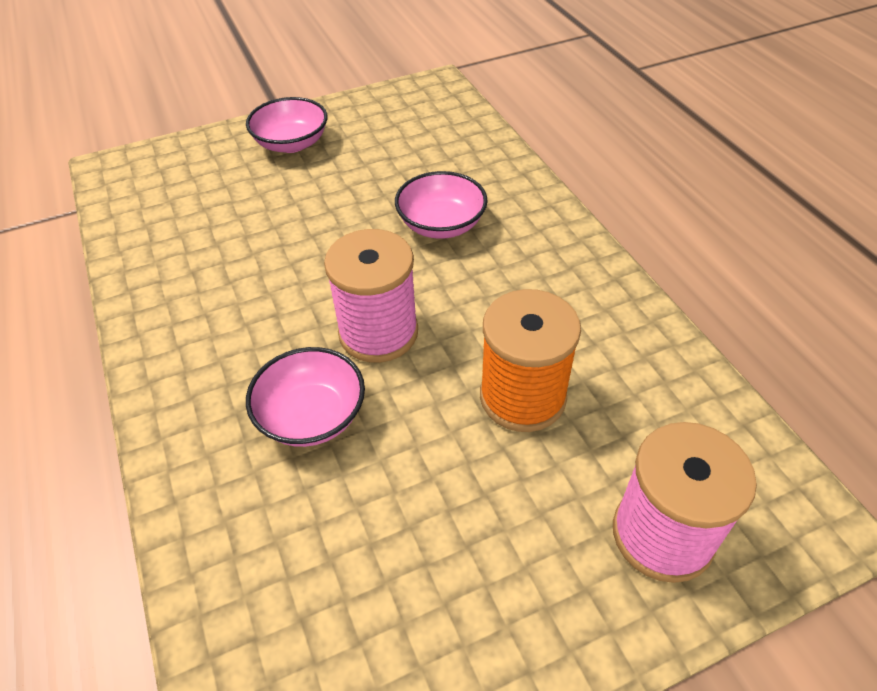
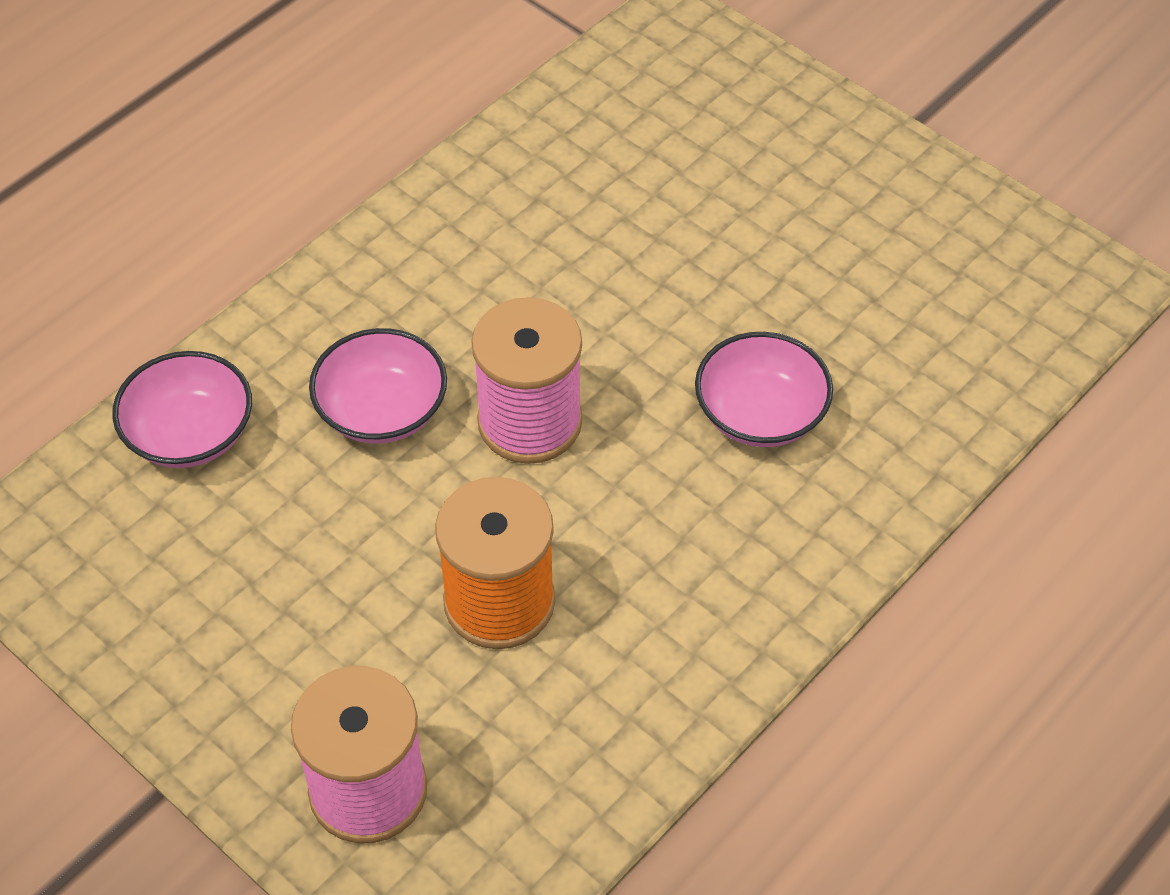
camera: 65 degrees right, 5 degrees up
(291, 143) = (835, 175): pink bowl -> pink bowl (190, 434)

